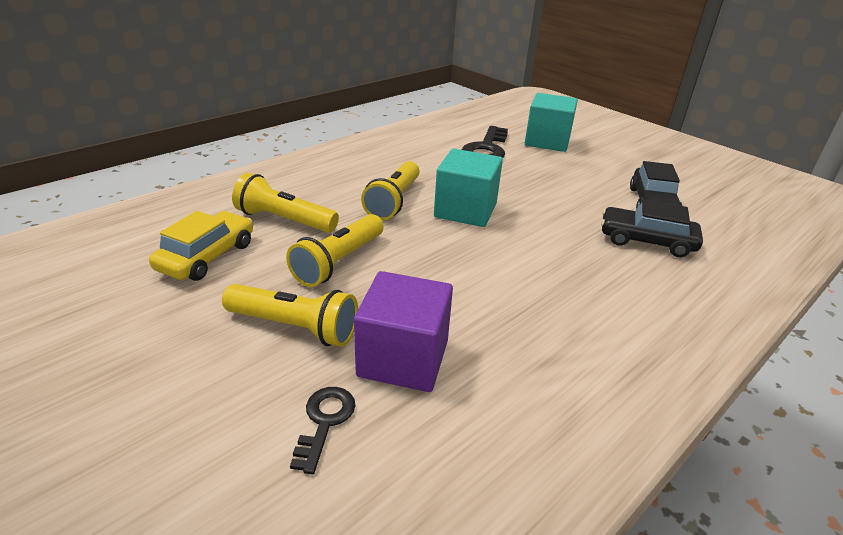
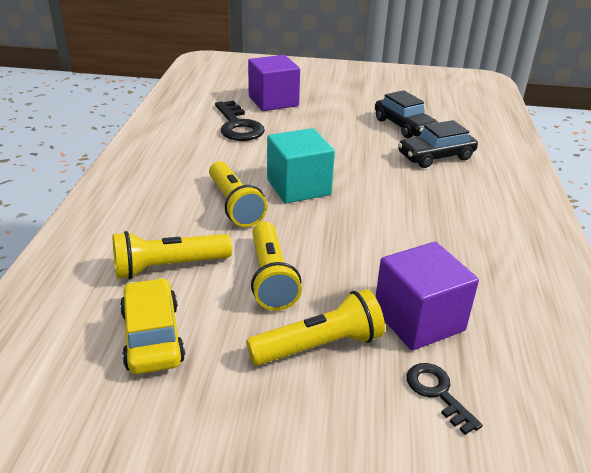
camera: 40 degrees left, 0 degrees up
(547, 141) = (273, 101): turquoise cube -> purple cube

